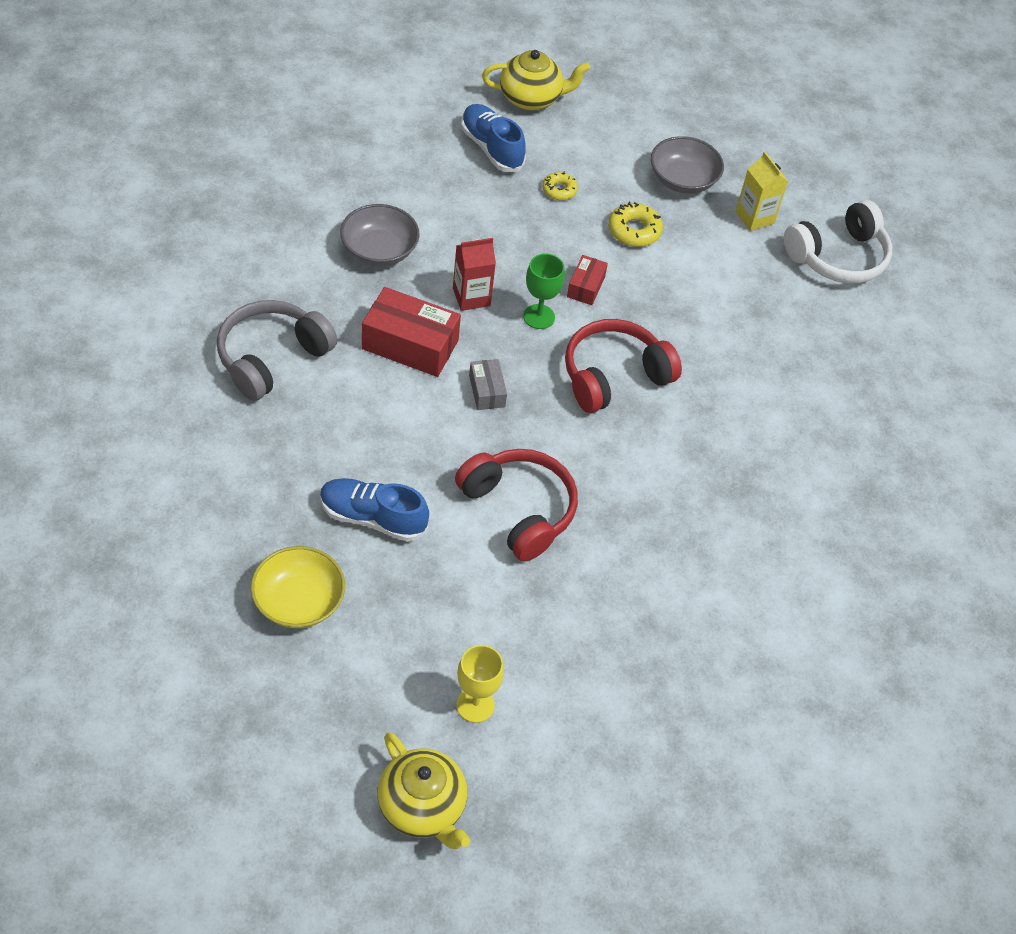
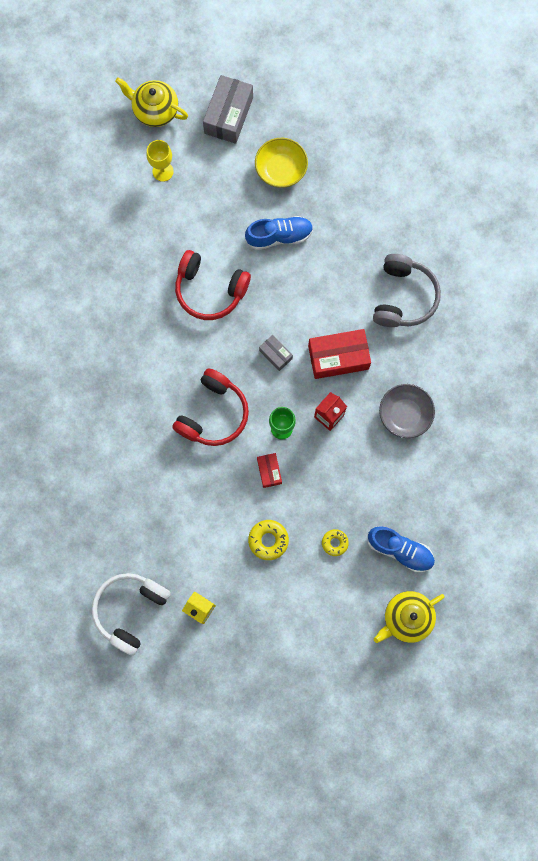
camera: 155 degrees right, 25 degrees up
(313, 726) = (228, 115): none -> grey box
(683, 180) = (264, 611): grey bowl -> none

